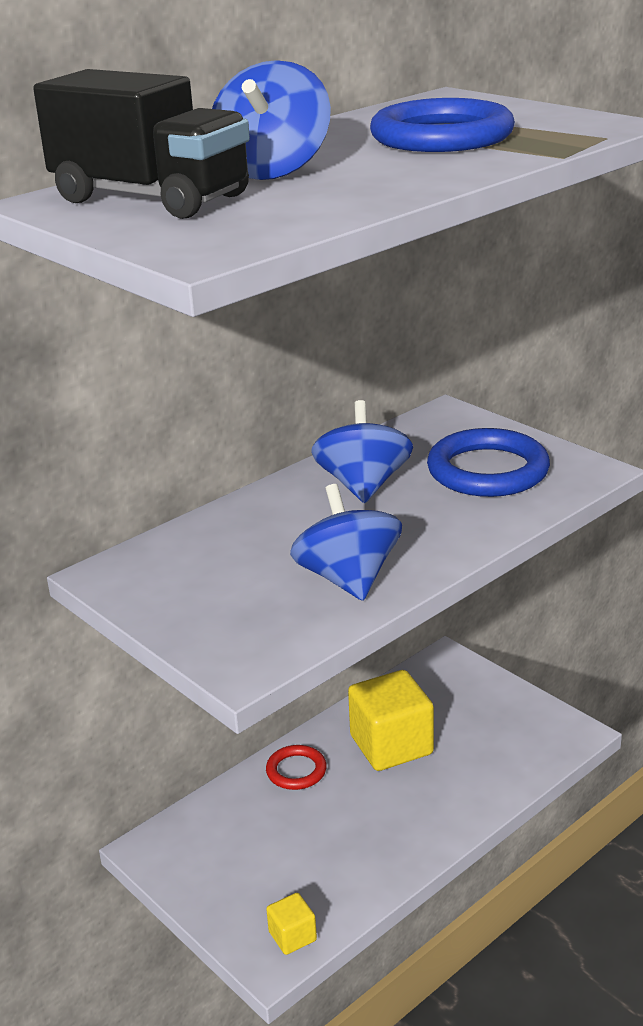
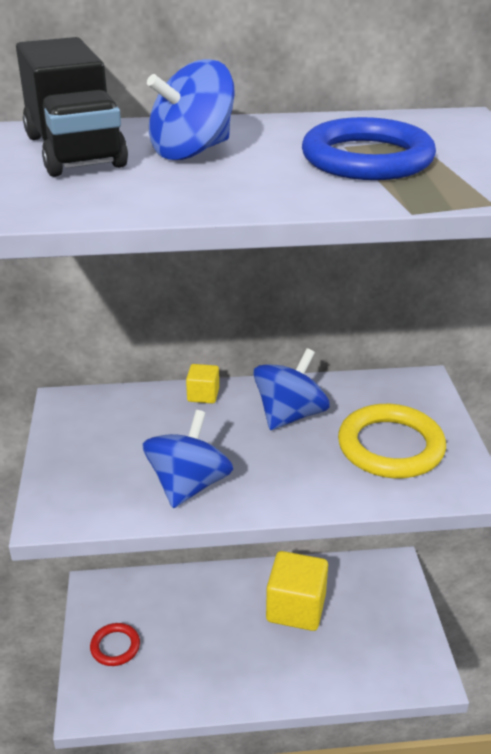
camera: 35 degrees right, 5 degrees up
(292, 936) = (110, 702): yellow cube -> yellow cube (203, 395)
(296, 771) = (221, 589): red ring -> red ring (115, 646)
(487, 470) = (390, 446): blue ring -> yellow ring

